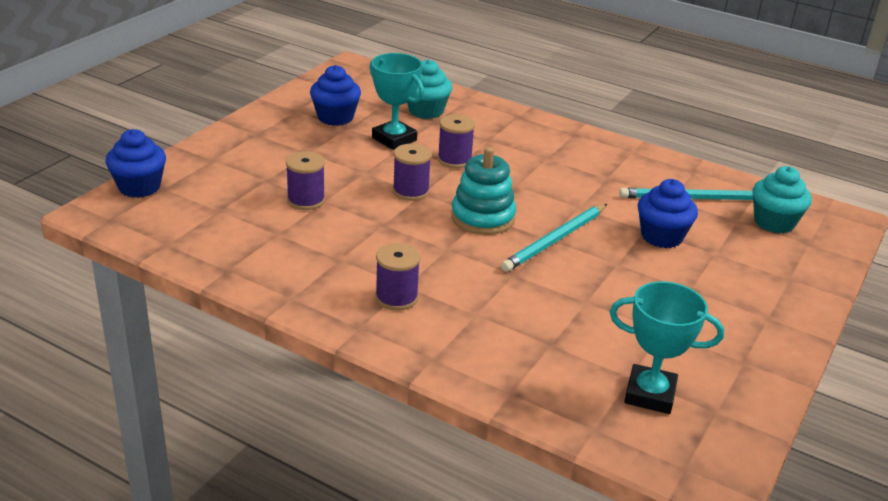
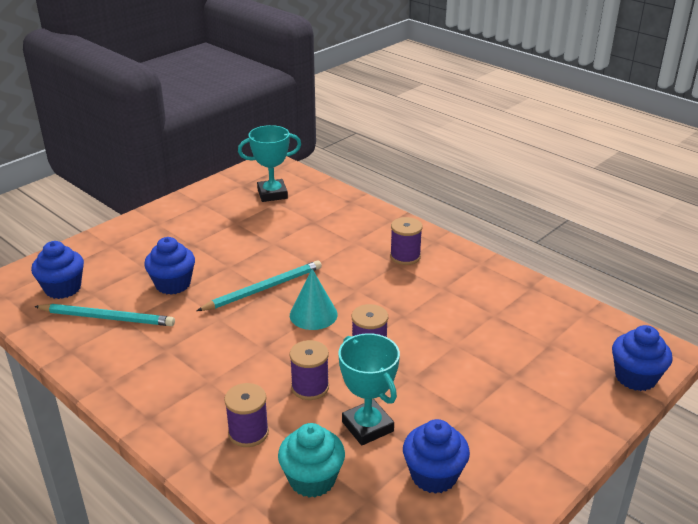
camera: 165 degrees left, 0 degrees up
(306, 200) = (470, 347): purple spool -> purple spool (248, 432)
(482, 218) = (313, 314): turquoise stacking toy -> turquoise cone
(650, 394) = (272, 194): turquoise trophy -> turquoise trophy turned 45 degrees counterclockwise
(774, 222) = (63, 288): turquoise cupcake -> blue cupcake

